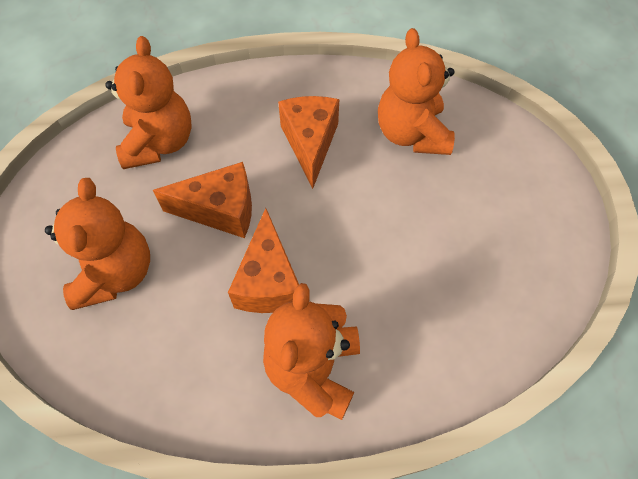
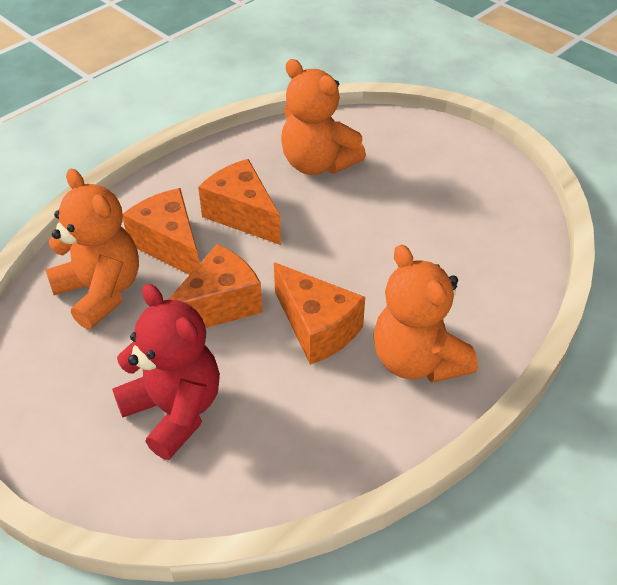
camera: 40 degrees left, 15 degrees down
(116, 273) = (174, 410): orange teddy bear -> red teddy bear
(236, 136) = (170, 245): none -> orange cheese

